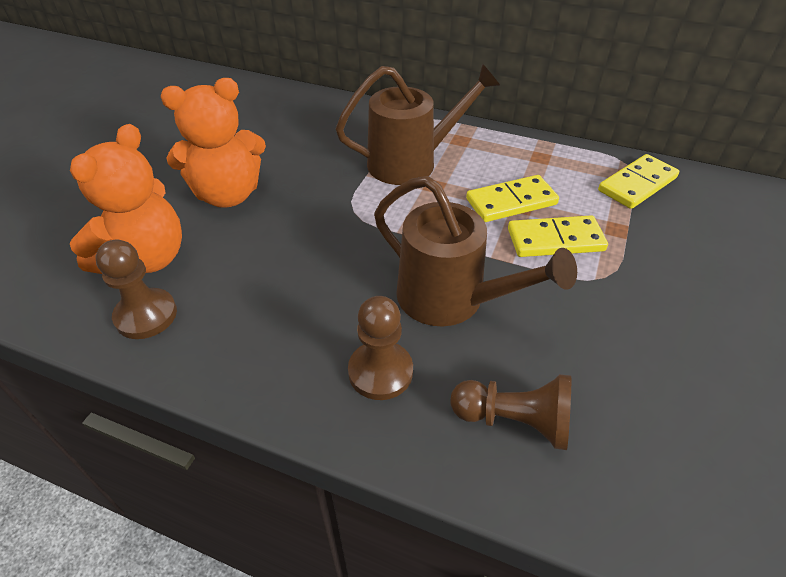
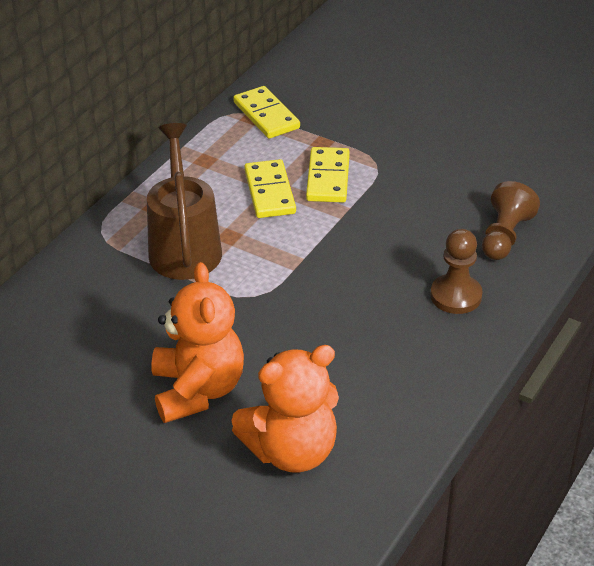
camera: 80 degrees left, 5 degrees down
(146, 259) = (292, 451): orange teddy bear -> orange teddy bear turned 120 degrees clockwise
(146, 315) = (372, 442): brown pawn -> none
(451, 300) = (387, 248): brown watering can -> none

